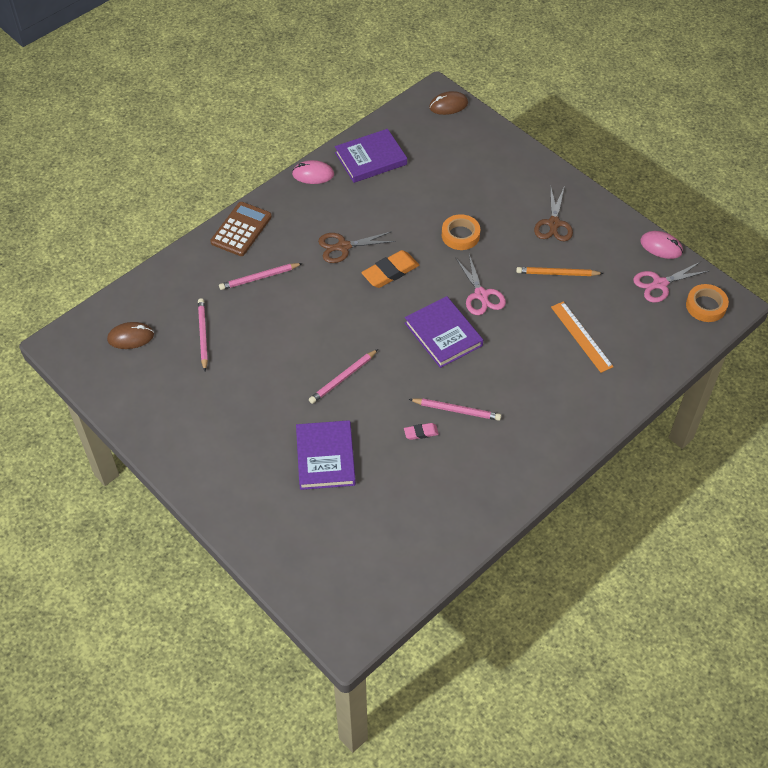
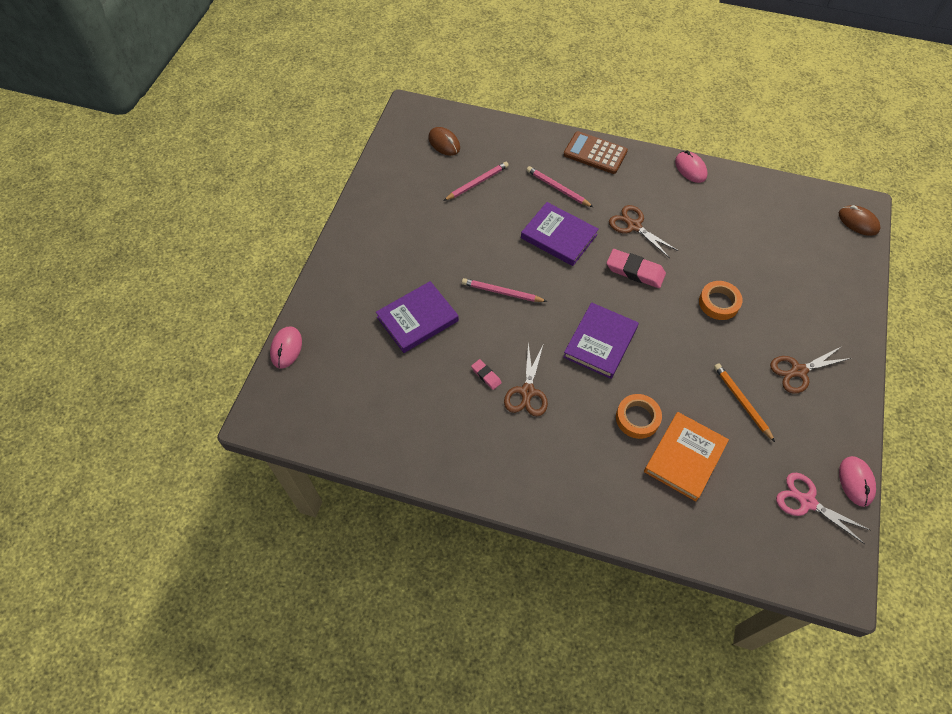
camera: 60 degrees right, 5 degrees up
(241, 229) = (595, 153): brown calculator -> brown calculator turned 150 degrees counterclockwise
(282, 582) = (286, 348): none -> pink mouse
(370, 158) = (743, 197): purple book -> purple book (559, 236)
(390, 272) = (635, 271): orange eraser -> pink eraser
(456, 410) = (527, 392): pink pencil -> brown scissors
(481, 295) = (666, 351): pink scissors -> none
(581, 336) = (685, 457): orange ruler -> orange book
(706, 306) = (816, 561): orange tape -> orange tape (637, 418)

